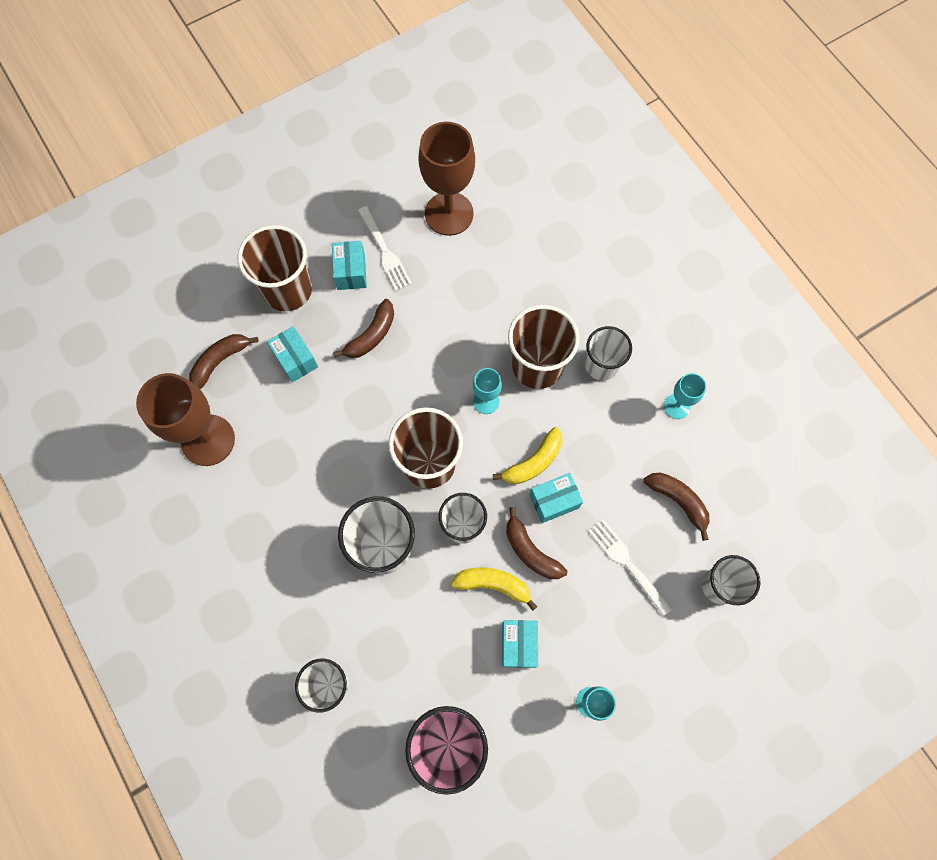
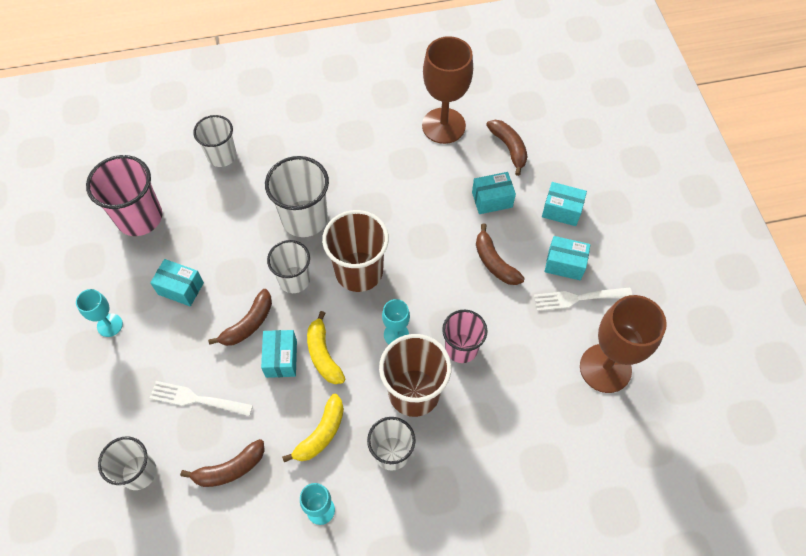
camera: 110 degrees right, 10 degrees down
(287, 289) = (561, 211): brown cup -> turquoise box
(476, 338) = (461, 348): none -> pink cup
(493, 585) = (236, 286): yellow banana -> yellow banana (321, 433)
(530, 551) = (248, 324): brown banana -> brown banana turned 150 degrees clockwise
(628, 564) = (198, 399): white fork -> white fork turned 150 degrees counterclockwise

